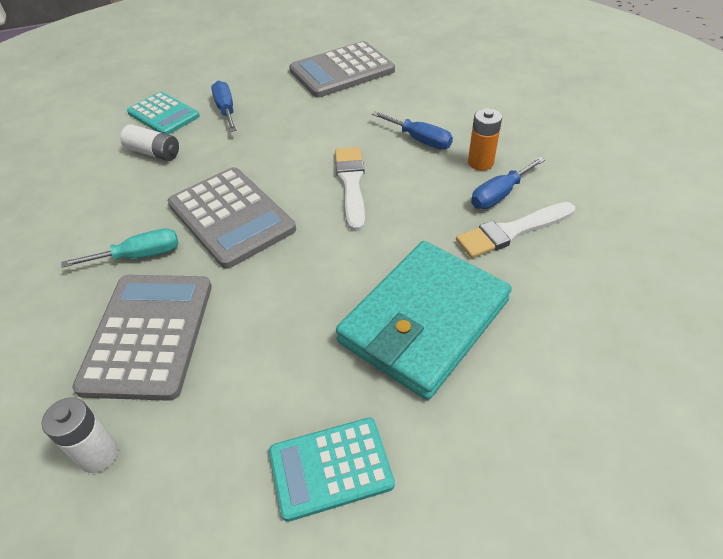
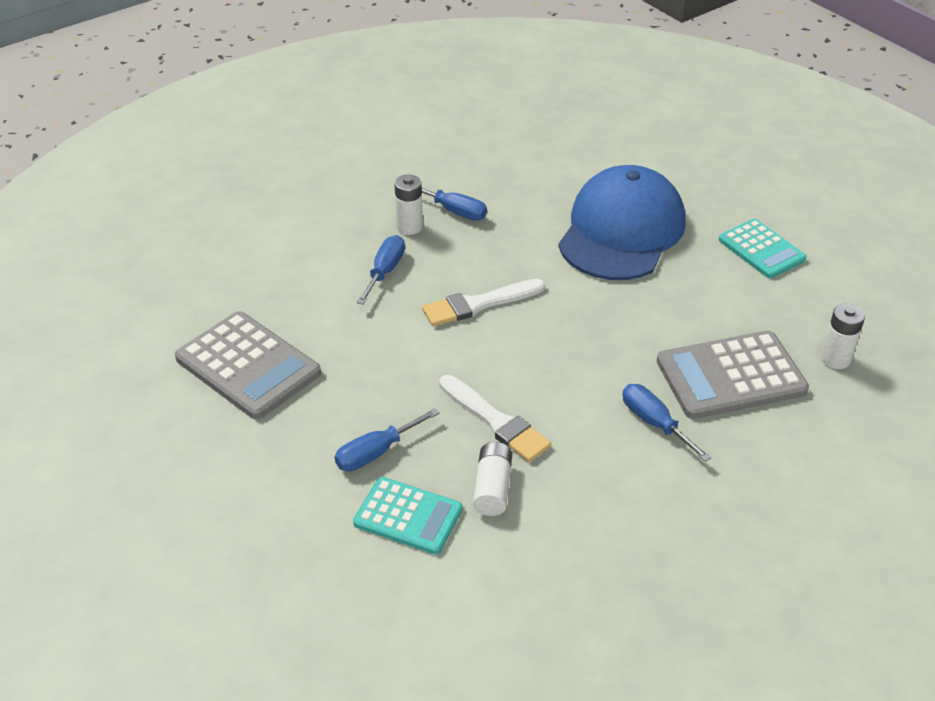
camera: 110 degrees left, 5 degrees down
(139, 256) = (654, 423): turquoise screwdriver -> blue screwdriver
(163, 115) = (408, 516): turquoise calculator -> turquoise calculator turned 90 degrees clockwise
(231, 217) = (568, 375): grey calculator -> none
(424, 321) = (621, 231): turquoise wallet -> blue cap
(480, 163) = (409, 227): orange battery -> white battery
(512, 231) = (499, 200): white brush -> white brush (496, 421)

